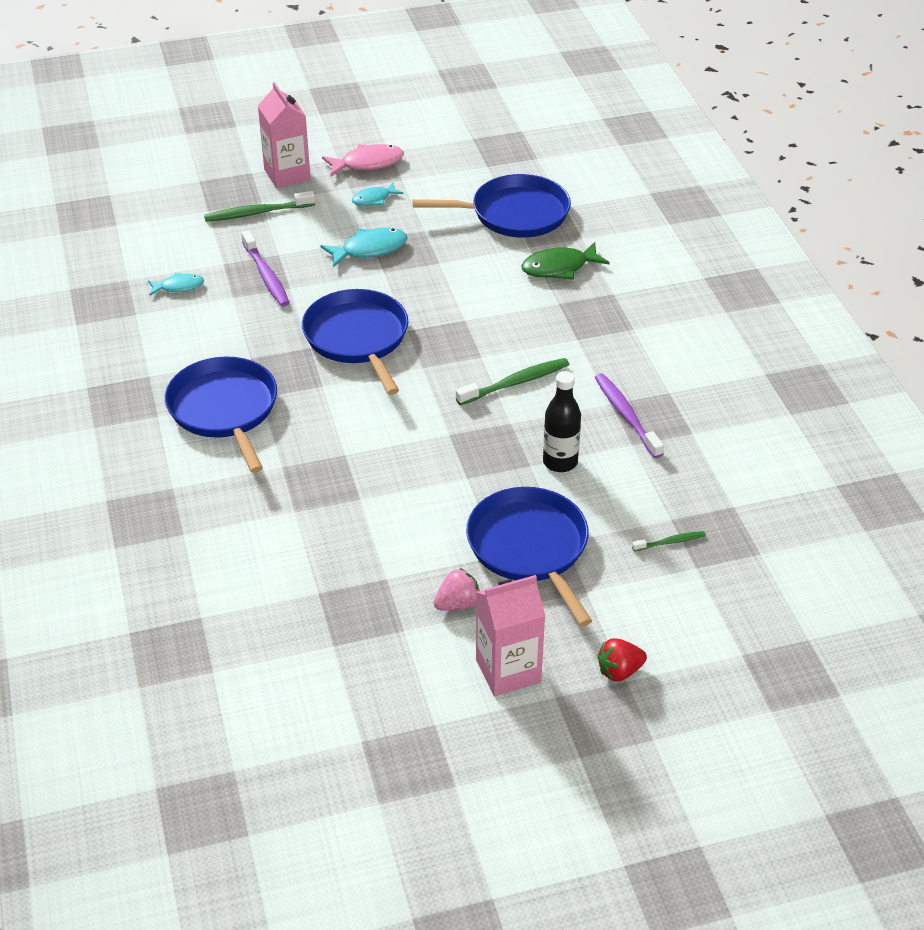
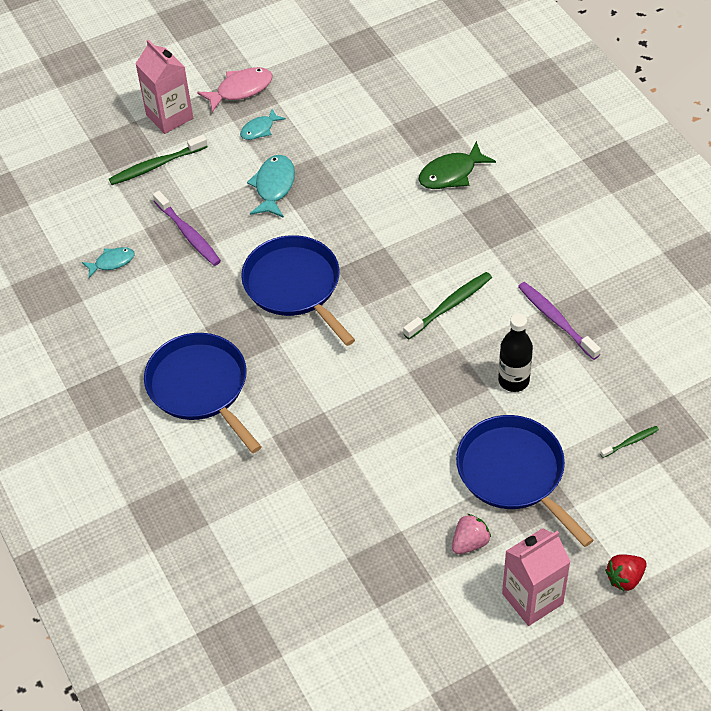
camera: 10 degrees left, 10 degrees up
(370, 249) = (274, 186): turquoise fish -> turquoise fish turned 45 degrees counterclockwise
(514, 214) = (393, 121): blue pan -> none

